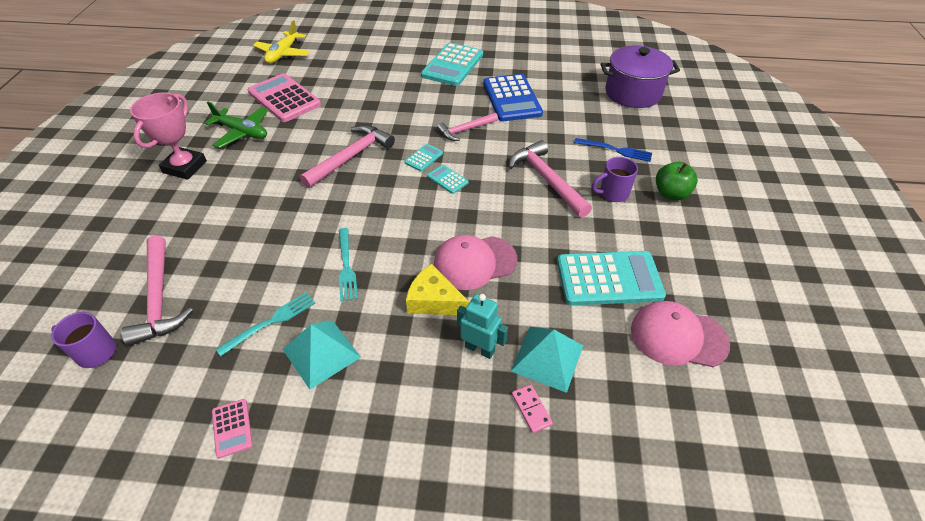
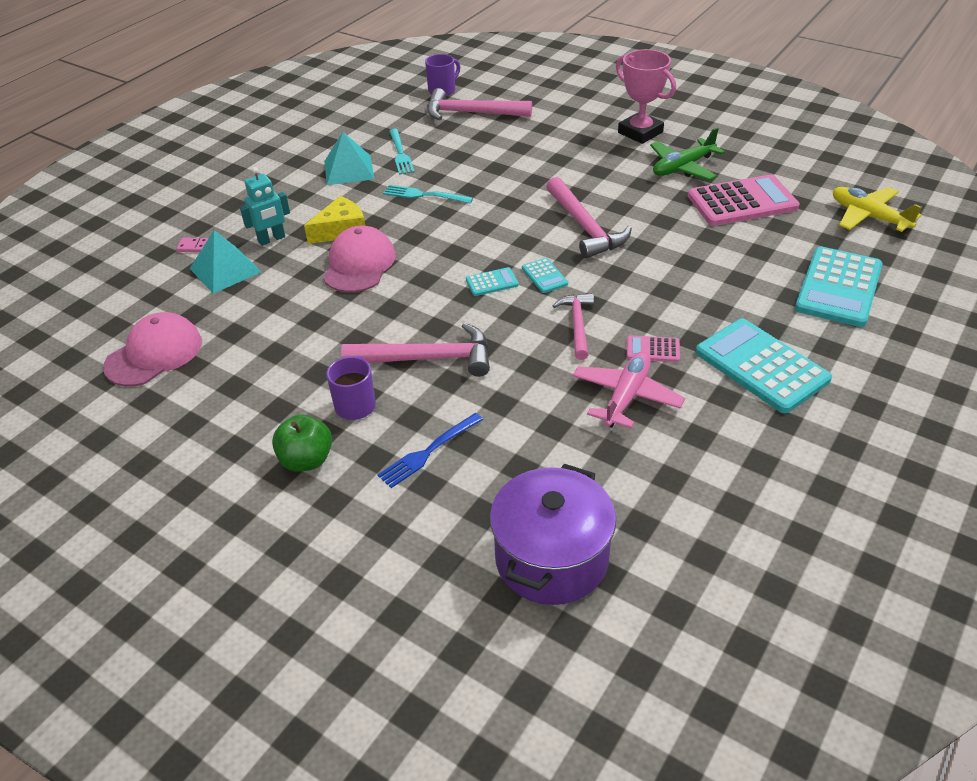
camera: 120 degrees right, 5 degrees down
(232, 428) = (328, 131): pink calculator -> pink calculator (653, 349)
(512, 98) = (626, 397): blue calculator -> pink plane
(609, 278) = (254, 341): turquoise calculator -> turquoise calculator (838, 287)

